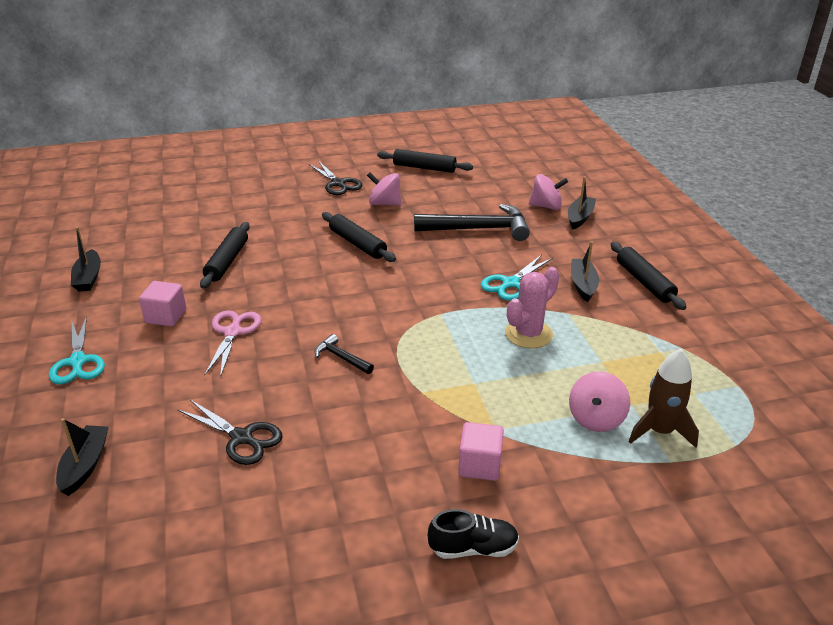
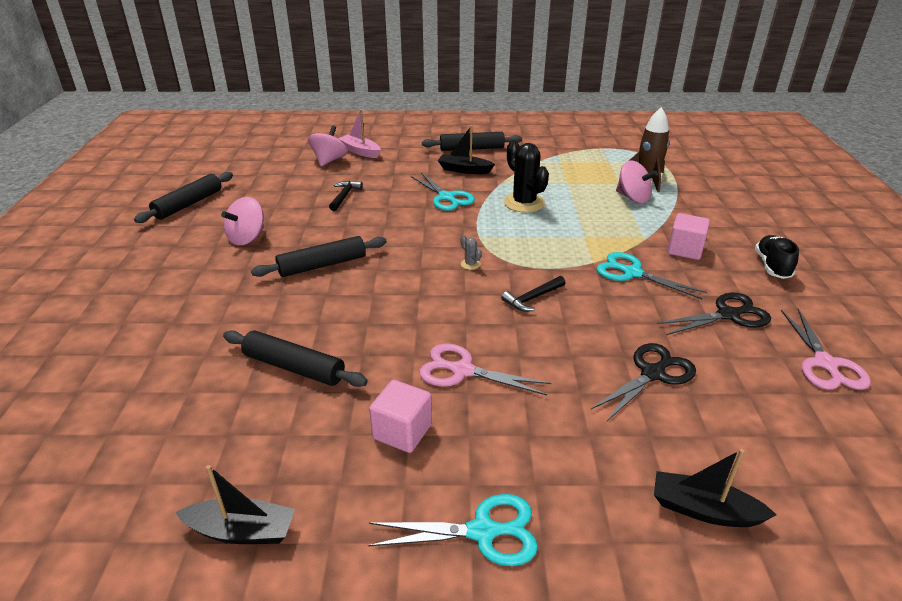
camera: 75 degrees left, 0 degrees up
(275, 573) = (825, 364): none -> pink scissors
(338, 183) = (166, 262): black scissors -> black scissors (728, 315)
(387, 315) = (470, 264): none -> grey cactus
(410, 421) = (632, 273): none -> turquoise scissors
(478, 229) = (344, 196): black hammer -> black hammer, size x0.47
(528, 334) = (524, 203): pink cactus -> black cactus
(580, 217) = (360, 151): black boat -> pink boat

